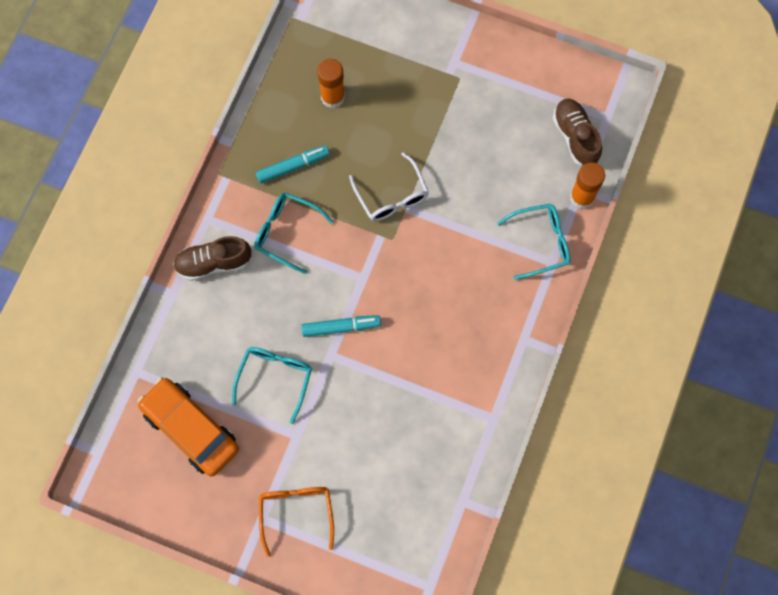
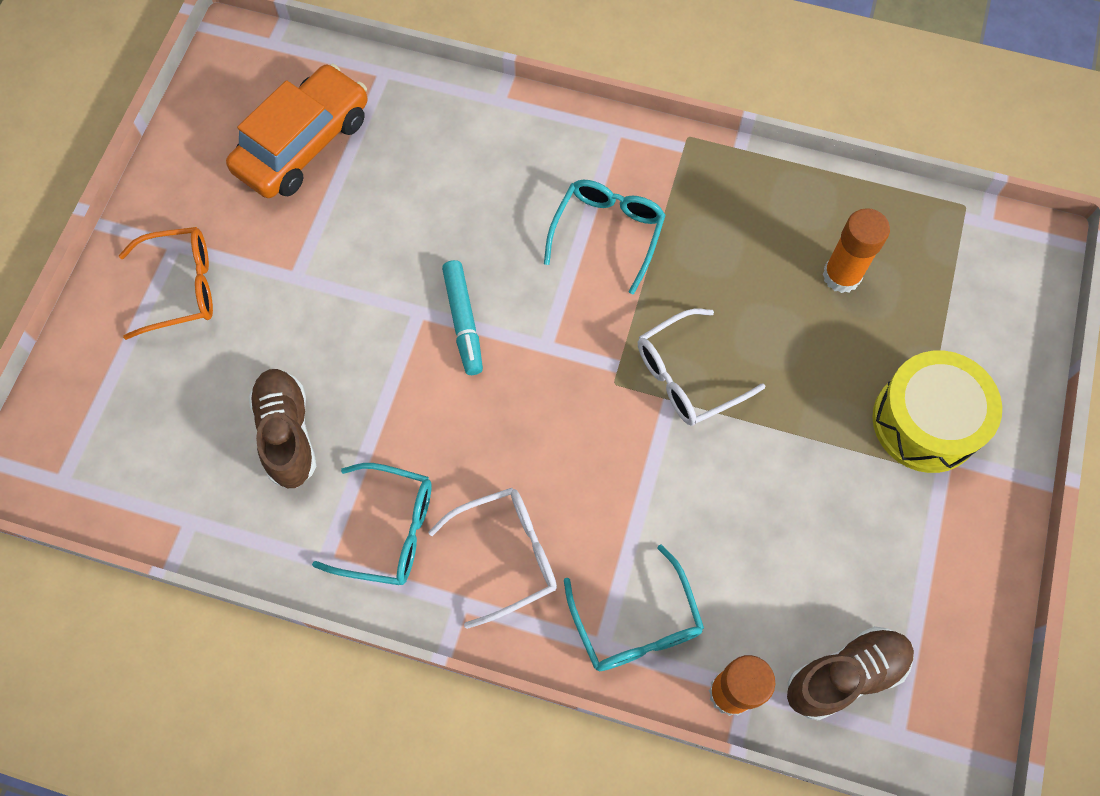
camera: 85 degrees right, 5 degrees down
(213, 263) = (549, 144): brown shoe -> brown shoe (287, 433)
(275, 378) = (380, 240): turquoise glasses -> turquoise glasses (389, 530)
(293, 166) = (715, 231): turquoise marker -> none
(432, 68) = (925, 422): none -> yellow drum
(497, 311) = (506, 555): none -> white glasses

